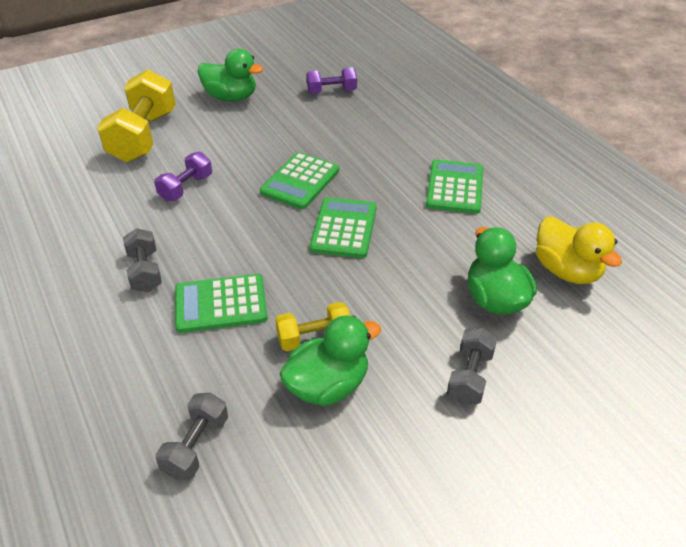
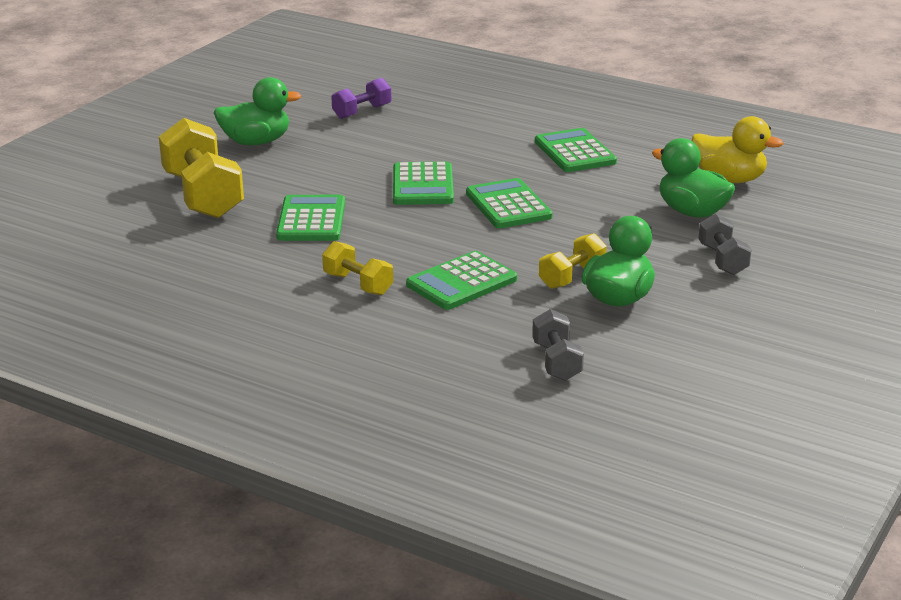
camera: 30 degrees left, 15 degrees down
(145, 271) = (358, 284): grey dumbbell -> yellow dumbbell
(186, 188) = (311, 220): purple dumbbell -> green calculator

